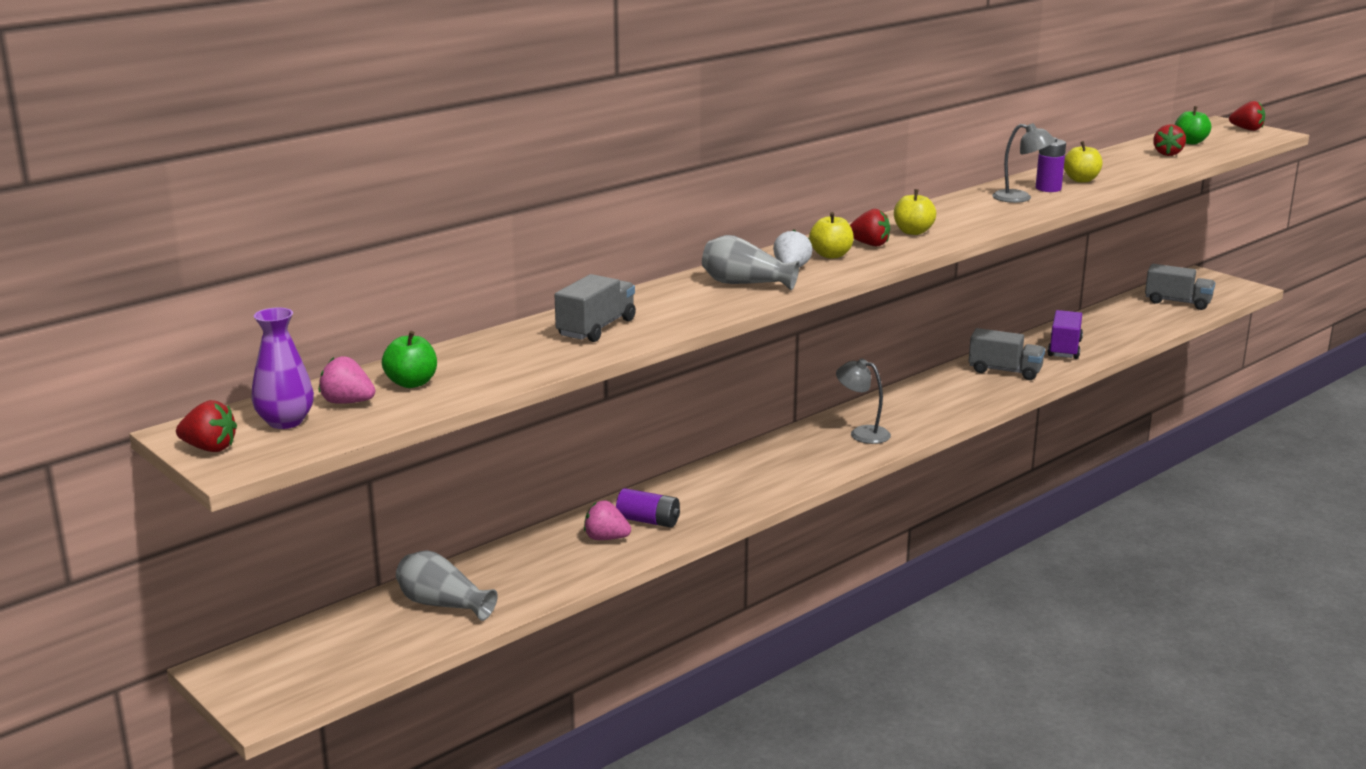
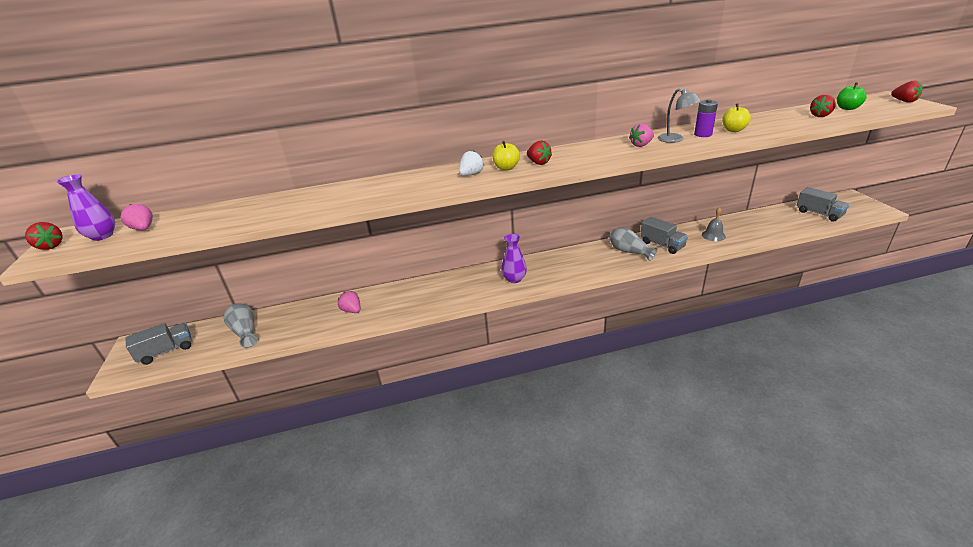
camera: 30 degrees right, 10 degrees up
(411, 383) = (186, 222): green apple -> none
(596, 328) = (317, 200): grey truck -> grey truck (166, 351)
(648, 521) = (381, 304): purple battery -> none
(745, 283) = (432, 181): grey vase -> grey vase (629, 251)
(830, 449) = (514, 279): none -> purple vase
(862, 433) = (541, 271): grey lamp -> none
(913, 232) = (576, 157): yellow apple -> none
(983, 209) = (641, 145): none -> pink strawberry
(1064, 349) = (713, 235): purple truck -> grey bell

